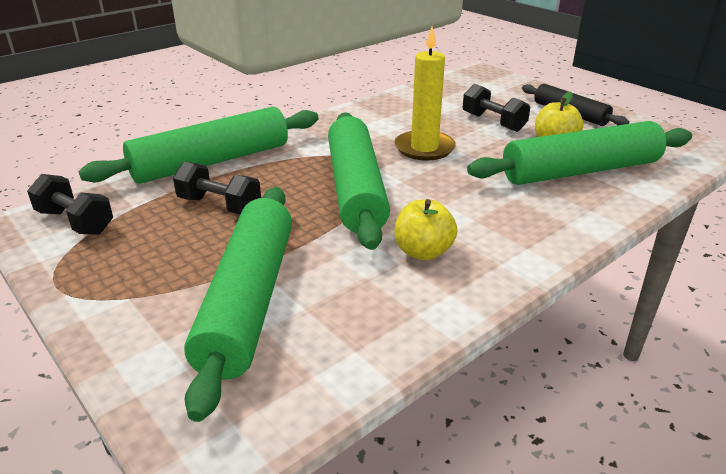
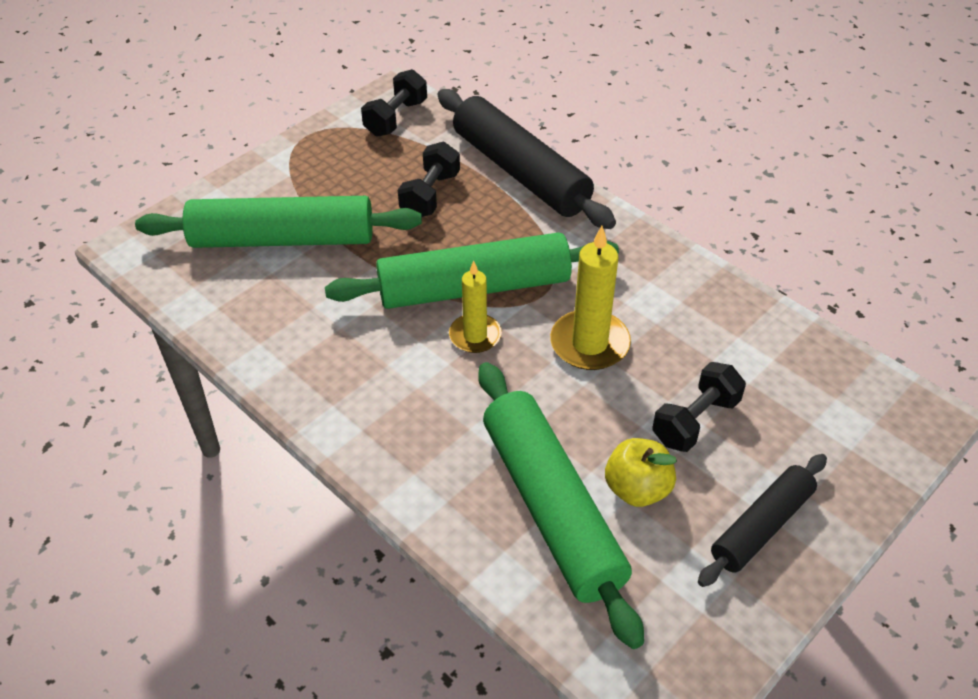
camera: 85 degrees right, 15 degrees up
(211, 162) = (520, 172): green rolling pin -> black rolling pin
(413, 191) = (475, 335): none -> yellow candle
(423, 252) = (353, 345): yellow apple -> none

